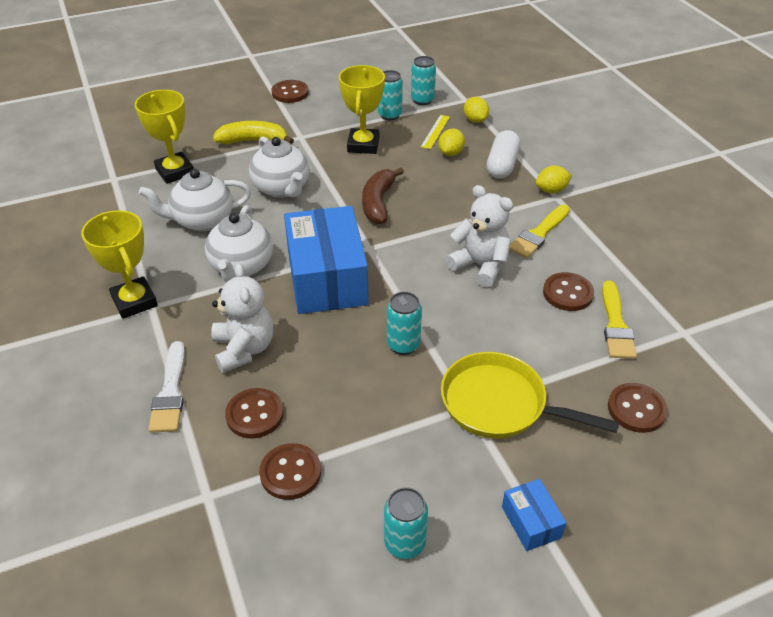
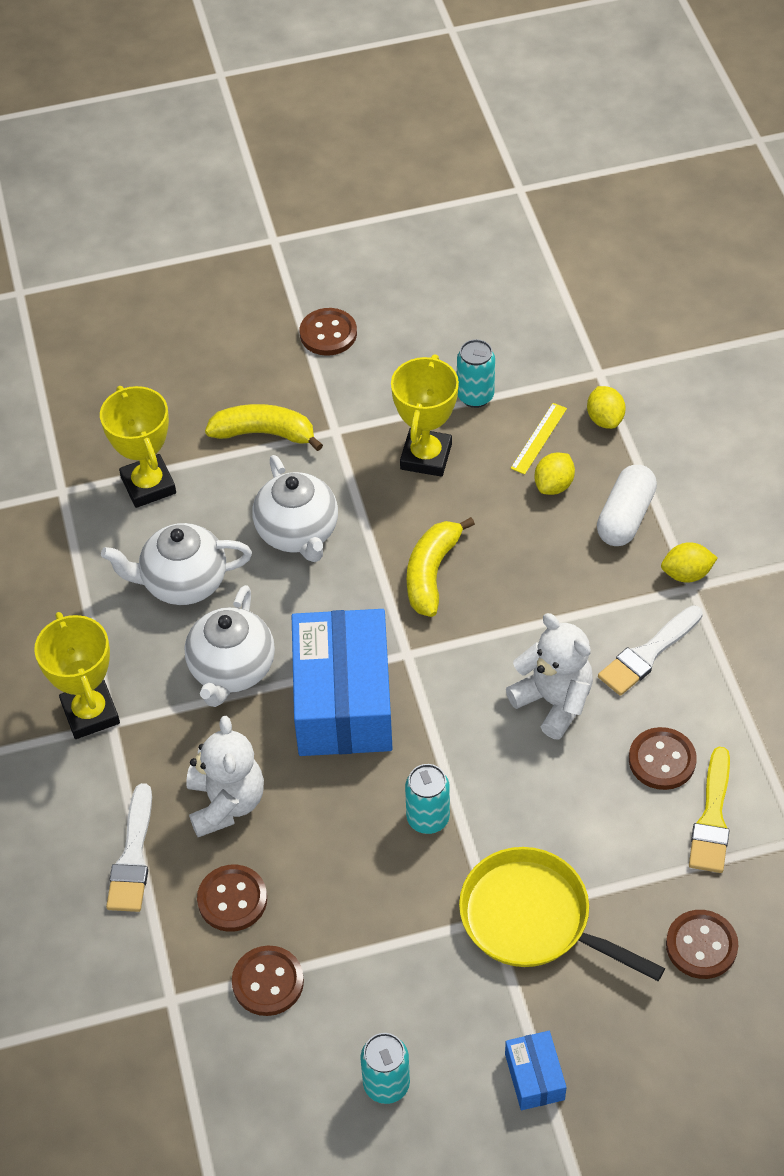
camera: 10 degrees right, 10 degrees up
(378, 203) = (431, 573): brown banana -> yellow banana
(422, 100) = (531, 367): turquoise can -> none
(539, 234) = (648, 654): yellow brush -> white brush

